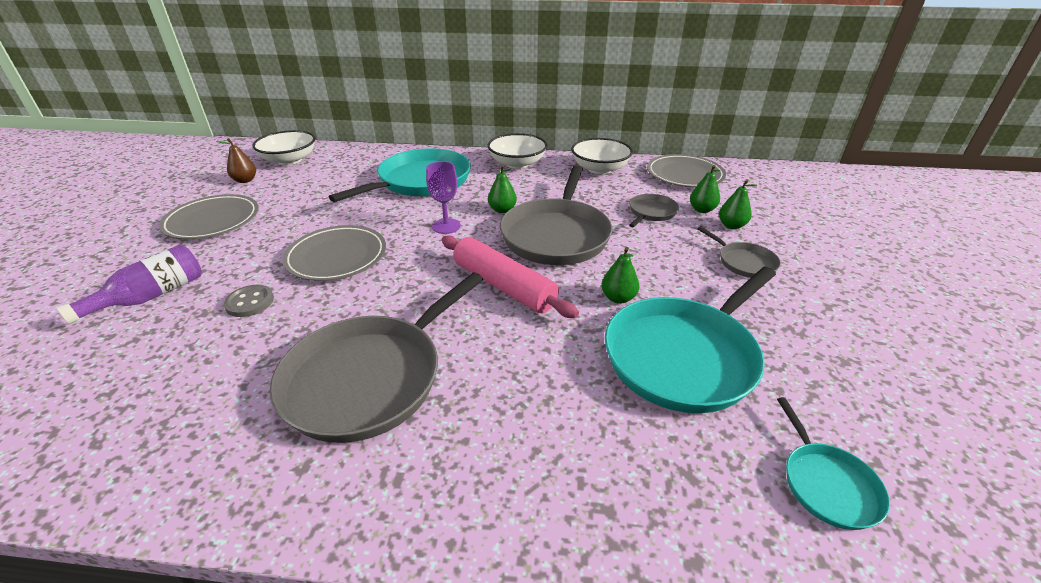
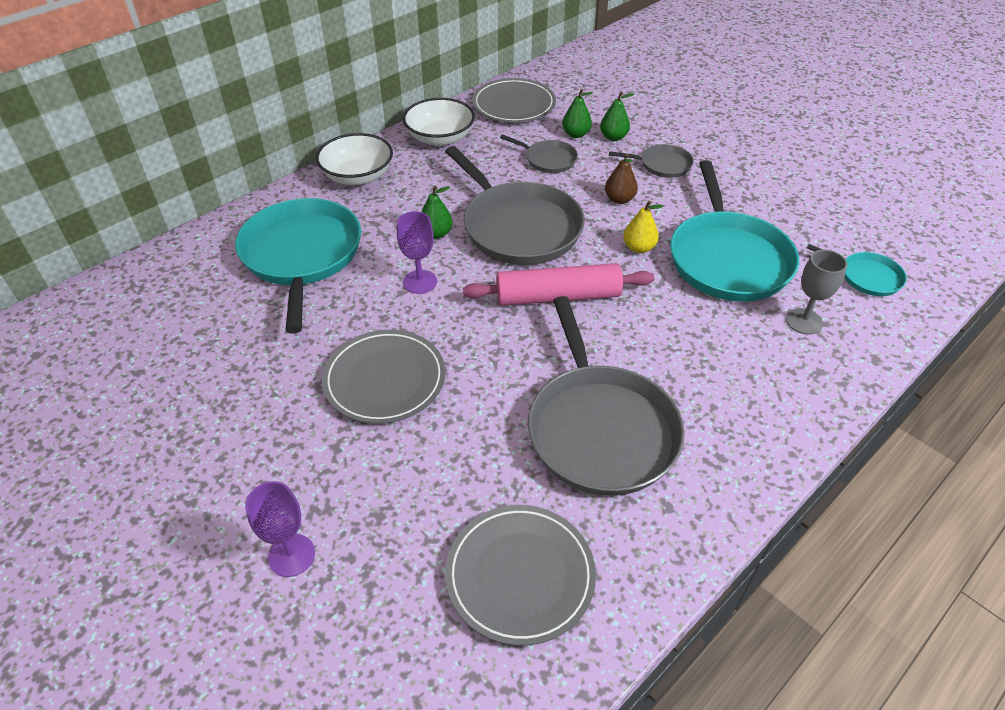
camera: 50 degrees left, 10 degrees up
(150, 296) = (291, 555): purple bottle -> purple goblet
(212, 221) = (163, 457): grey plate -> grey plate (520, 575)
(245, 180) = (81, 394): brown pear -> brown pear (619, 199)
(250, 302) = (398, 473): grey button -> none
(289, 160) = (78, 334): white bowl -> none
(618, 298) = (639, 248): green pear -> yellow pear
(651, 212) = (548, 159): grey pan -> grey pan turned 135 degrees clockwise
(671, 457) = (804, 321): none -> grey goblet

